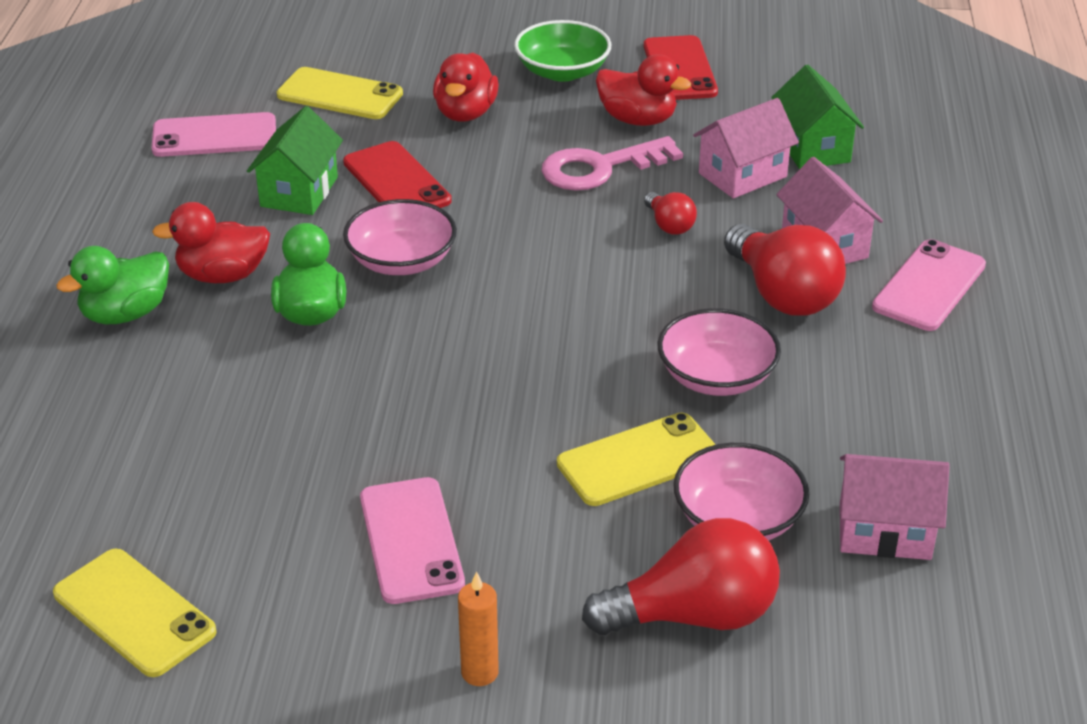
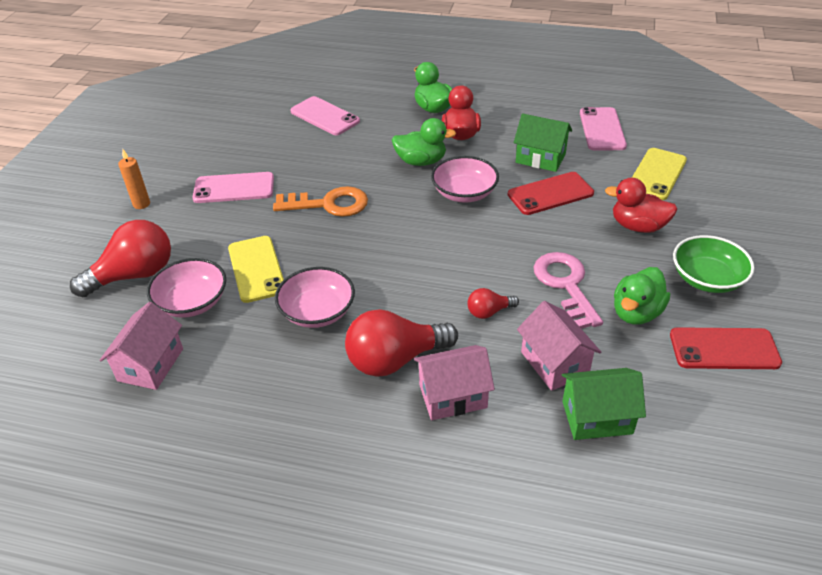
camera: 100 degrees right, 5 degrees up
(134, 613) = (228, 118): yellow phone -> none
(449, 405) = (328, 204): none -> orange key
(637, 119) = (636, 313): red duck -> green duck
(693, 615) = (134, 275): red light bulb -> red light bulb turned 120 degrees counterclockwise
(929, 286) = (387, 452): pink phone -> pink phone (325, 116)

